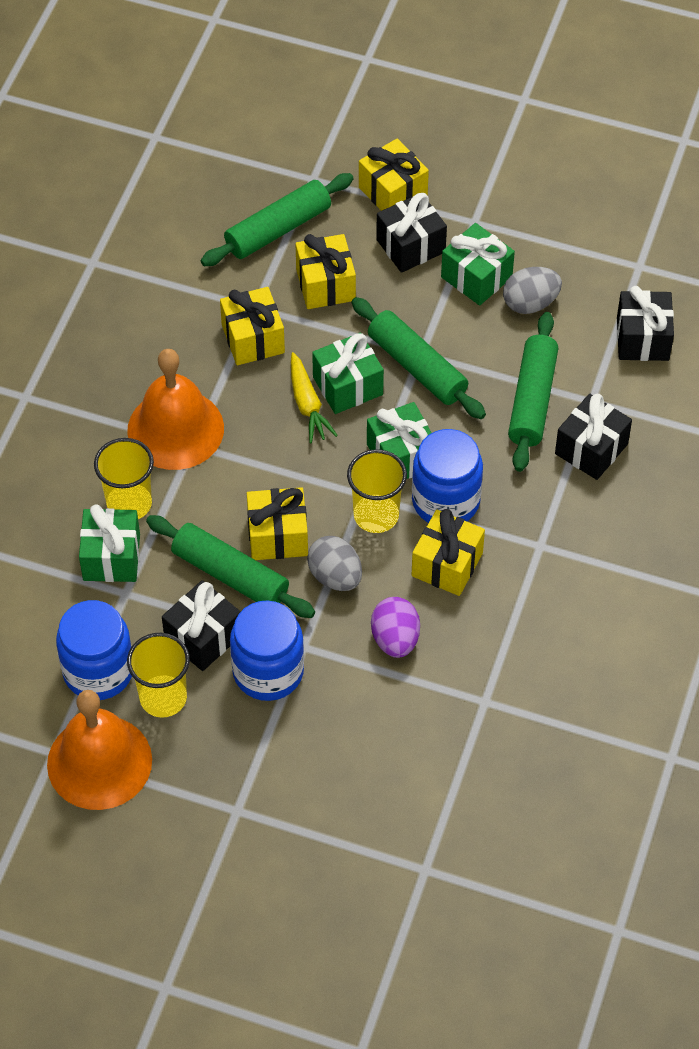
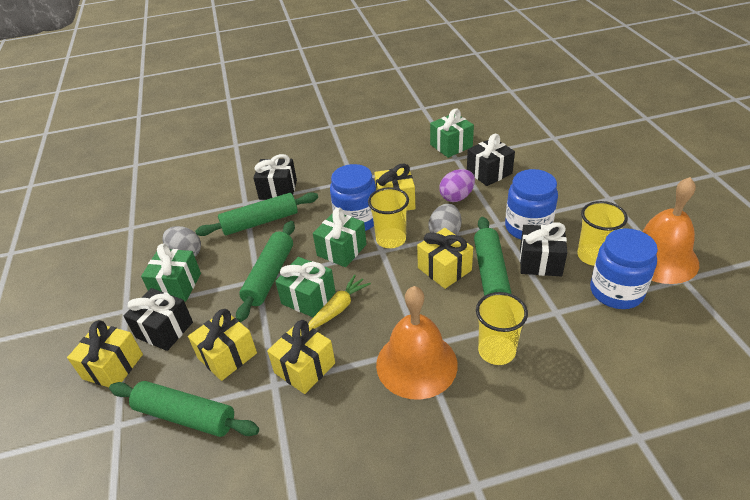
camera: 120 degrees left, 15 degrees down
(111, 557) = (542, 334): green gift -> green gift (451, 145)
(642, 339) = (188, 204): black gift -> black gift (489, 172)

